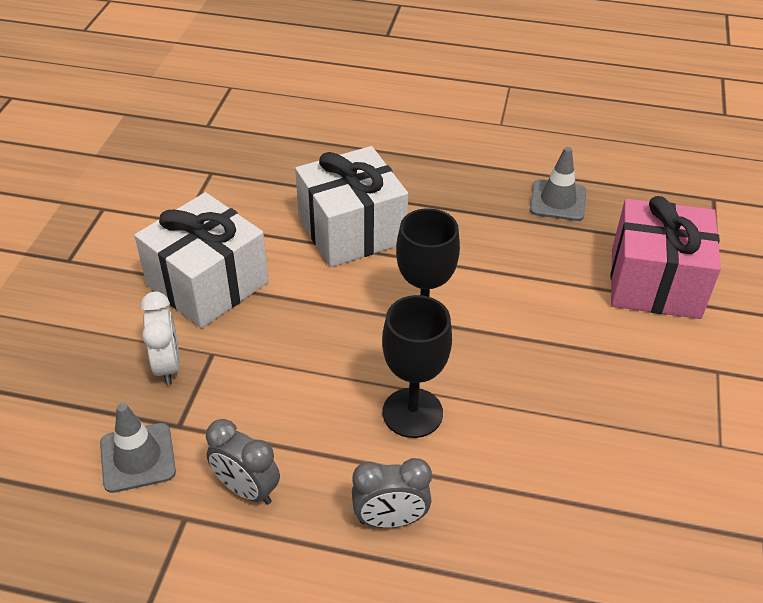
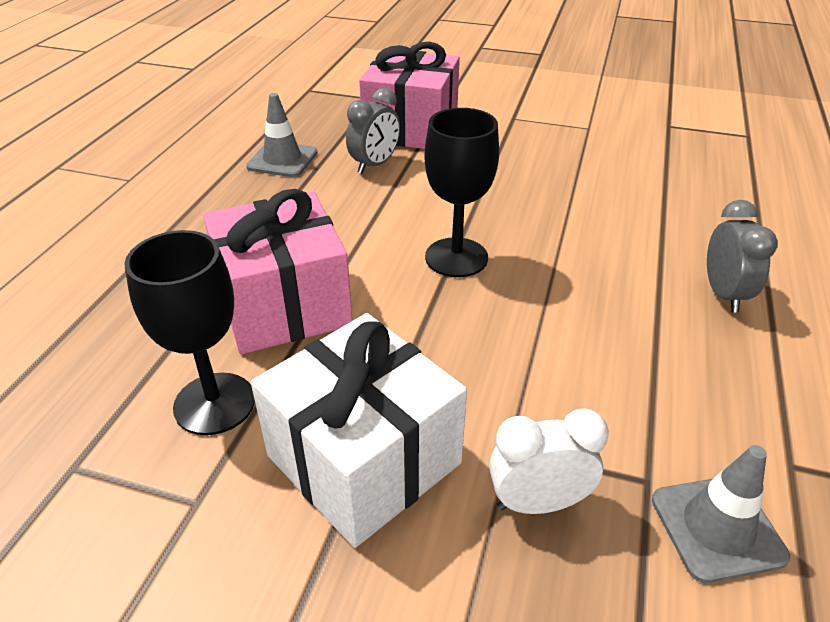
camera: 85 degrees left, 5 degrees down
(247, 489) = (727, 404): grey clock -> grey clock (375, 165)
(351, 230) = (284, 304): white gift -> pink gift
(412, 413) = (585, 272): black goblet -> black goblet (214, 403)

